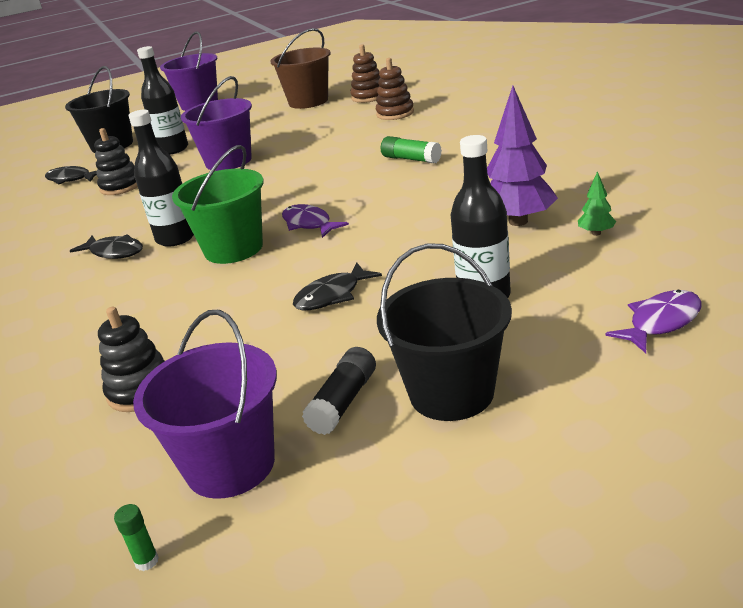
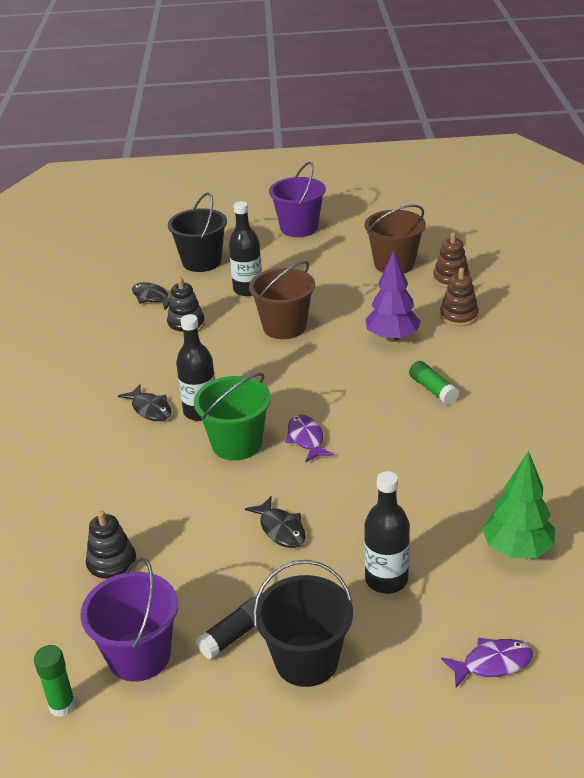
camera: 20 degrees right, 5 degrees up
(147, 561) = (62, 705): green glue stick -> green glue stick, size x1.74
(228, 161) = (284, 327): purple bucket -> brown bucket
(332, 295) = (280, 529): black fish -> black fish turned 105 degrees counterclockwise
(518, 221) = (467, 508): purple tree -> purple tree (392, 338)
(596, 233) = (517, 549): green tree -> green tree, size x2.18

